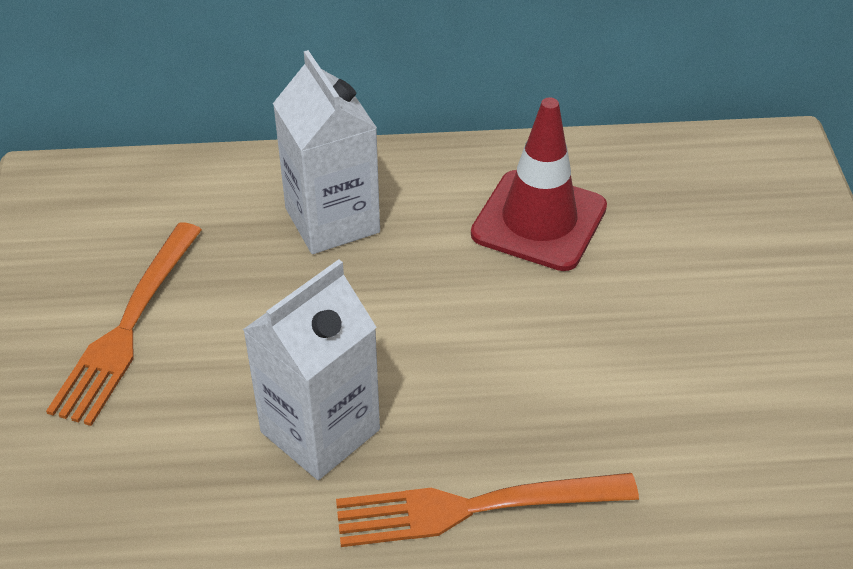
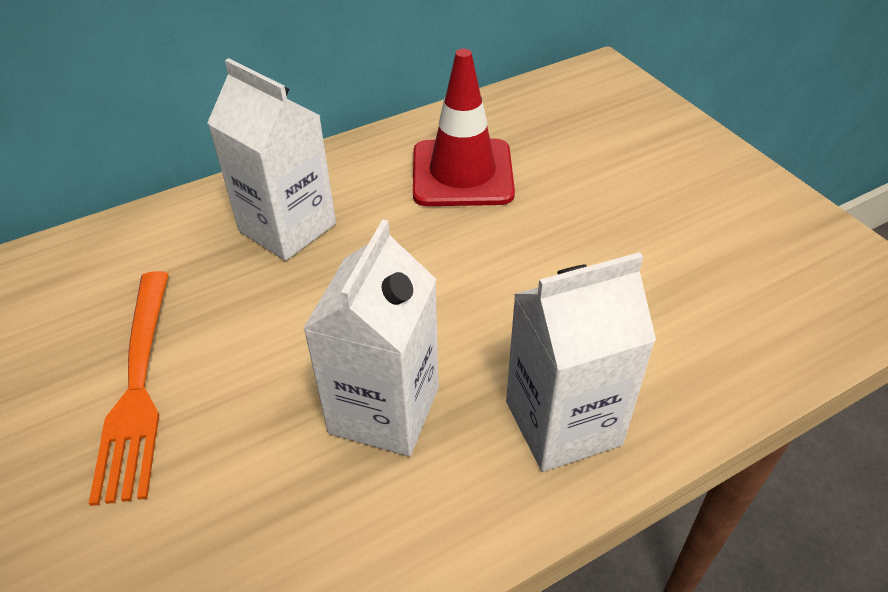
camera: 25 degrees left, 0 degrees up
(472, 508) = (563, 423): orange fork -> white carton

